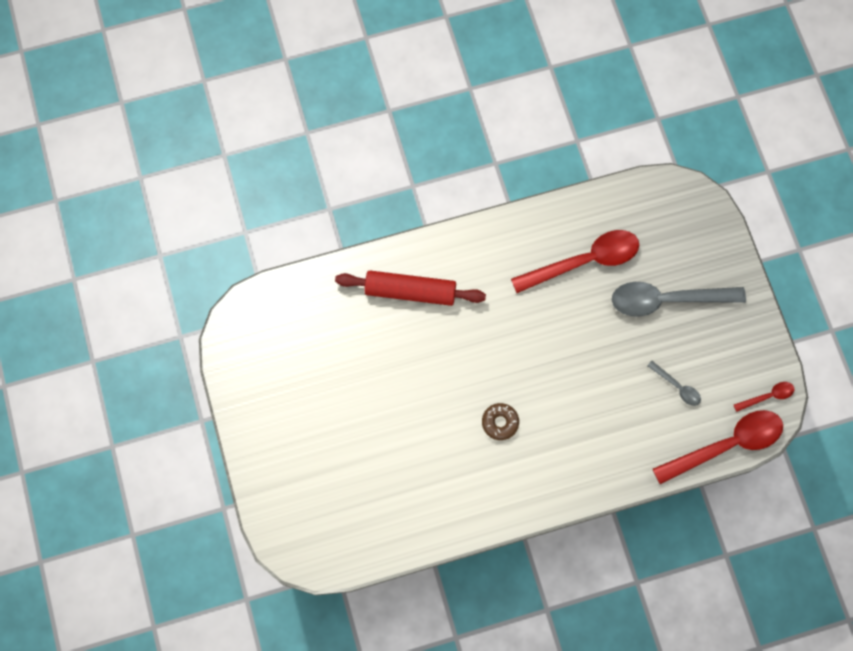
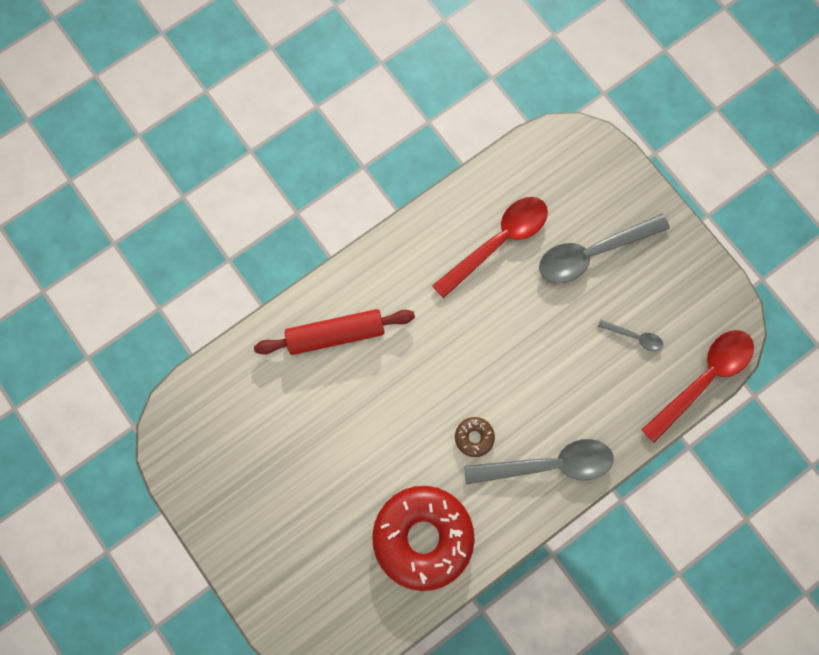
camera: 20 degrees left, 5 degrees up
(423, 491) = (423, 536): none -> red donut
(557, 469) = (548, 464): none -> grey spoon
(767, 396) = (724, 315): red spoon -> none

